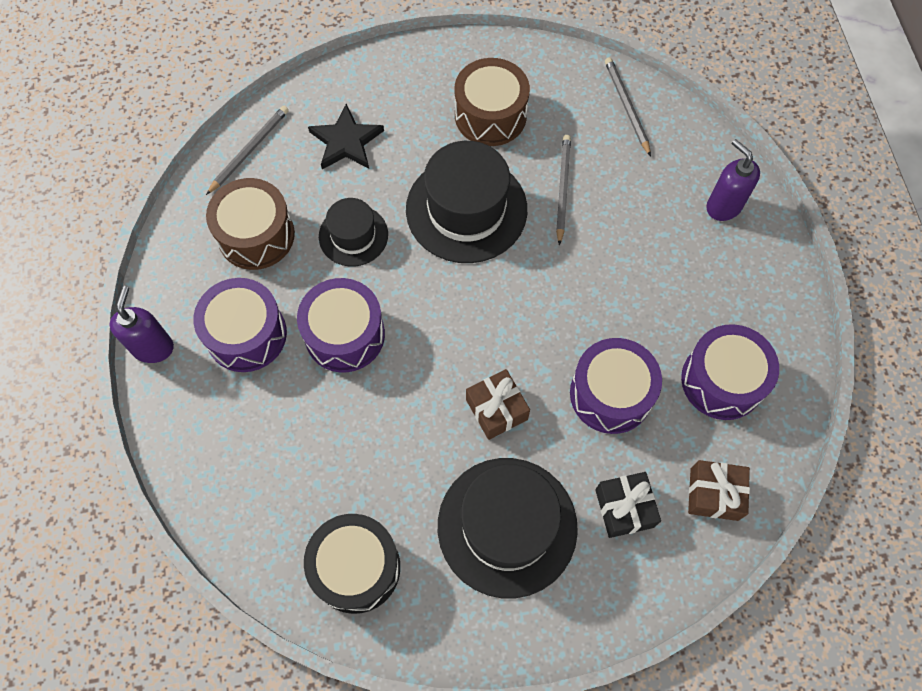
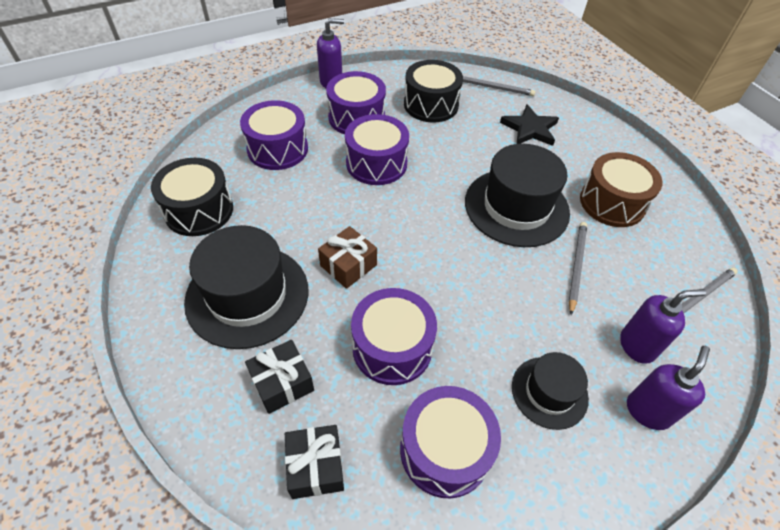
camera: 70 degrees right, 15 degrees down
(256, 235) = (431, 105): brown drum -> black drum
(273, 450) = (277, 149): none -> purple drum
(353, 235) = (457, 149): black hat -> black hat (549, 392)
(562, 189) = (576, 266): grey pencil -> grey pencil turned 60 degrees counterclockwise
(662, 182) = (637, 346): none -> purple soap dispenser
(714, 494) = (315, 467): brown gift -> black gift

